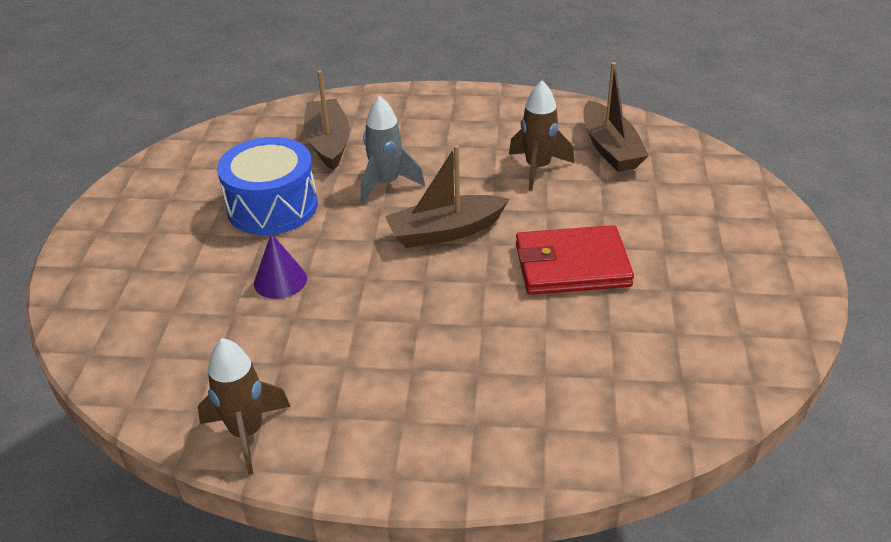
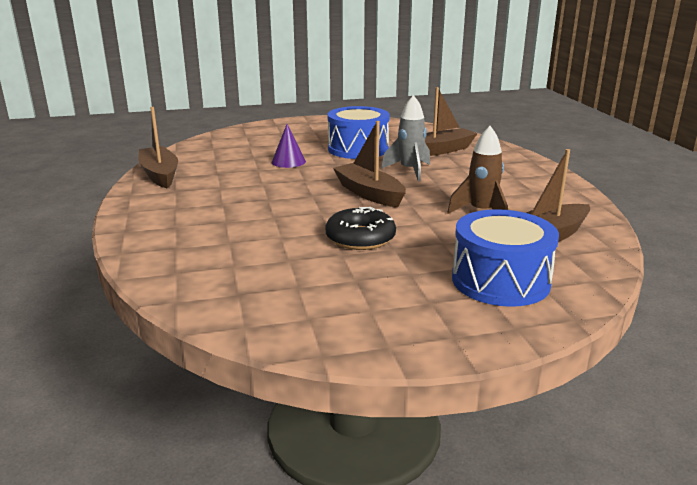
camera: 70 degrees right, 15 degrees down
(247, 433) = (160, 175): brown rocket -> brown boat
(572, 265) = (360, 238): red wallet -> black donut
(692, 201) = (500, 281): none -> blue drum

